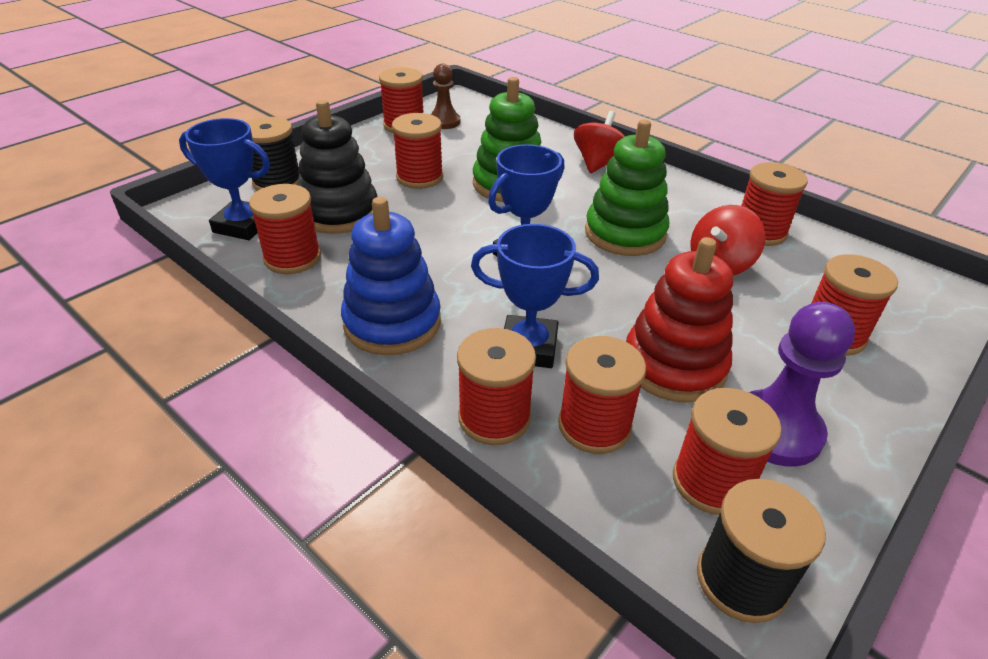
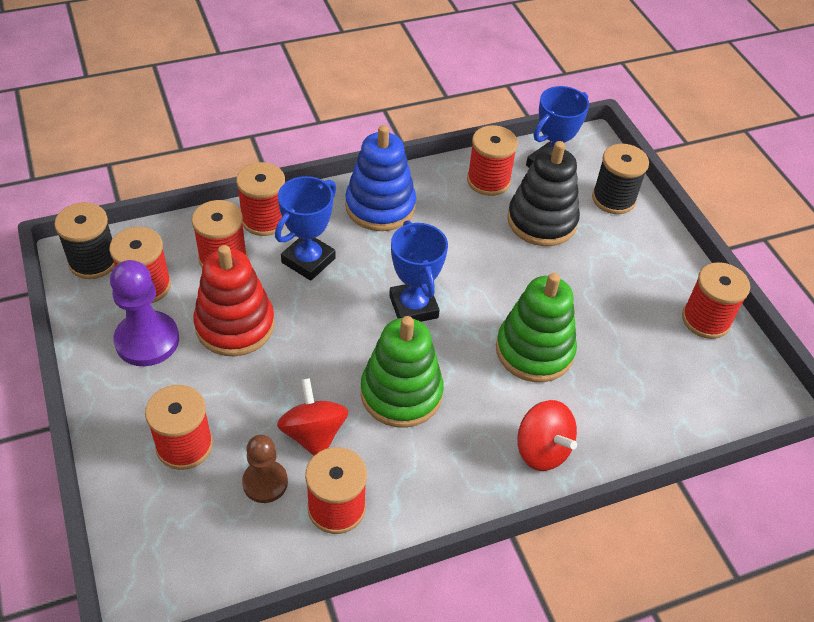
camera: 115 degrees right, 10 degrees up
(419, 177) = (580, 291): red spool -> none
(444, 122) = (704, 357): brown pawn -> brown pawn (265, 482)

